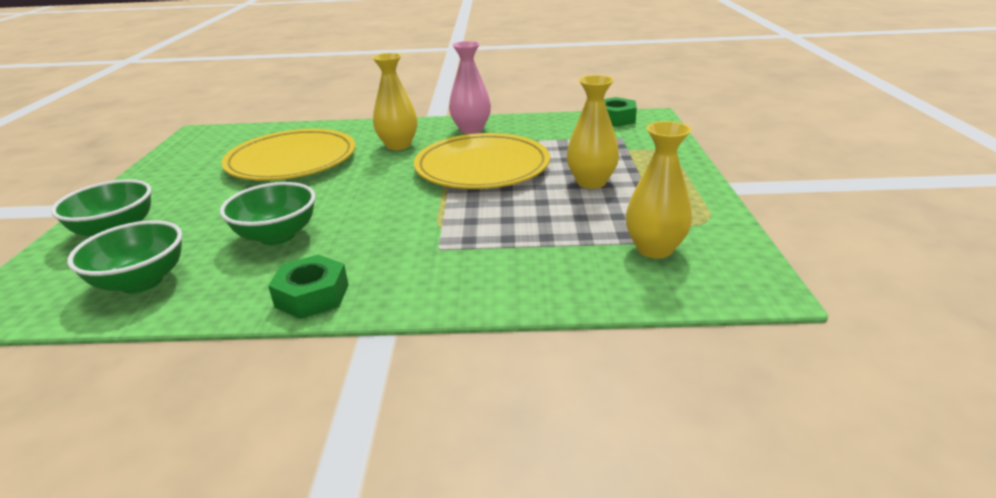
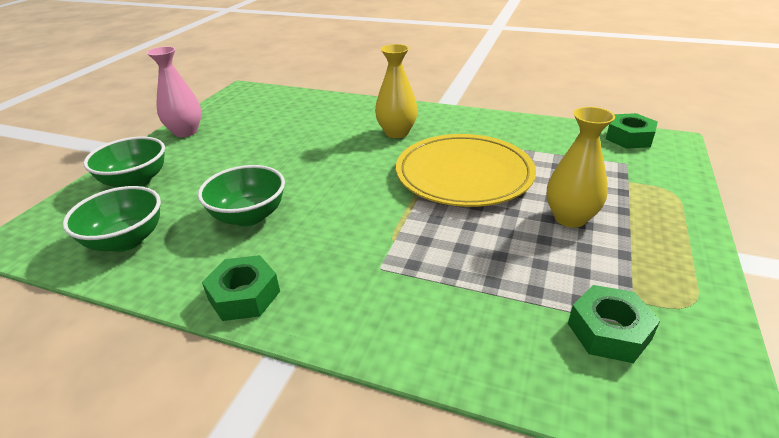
camera: 20 degrees right, 5 degrees up
(292, 161) = (299, 133): yellow plate -> none
(471, 130) = (472, 126): pink vase -> pink vase (186, 132)
(654, 249) = (608, 331): yellow vase -> green nut

